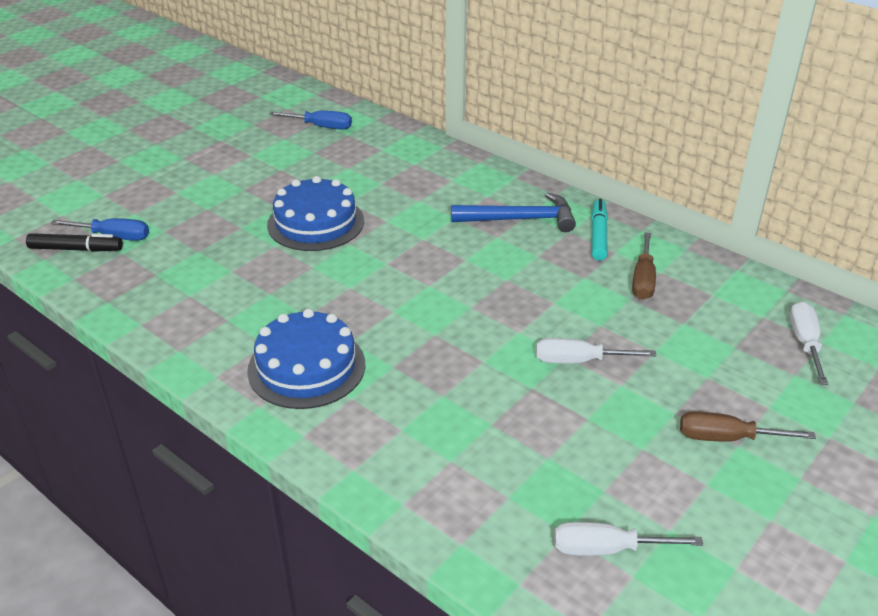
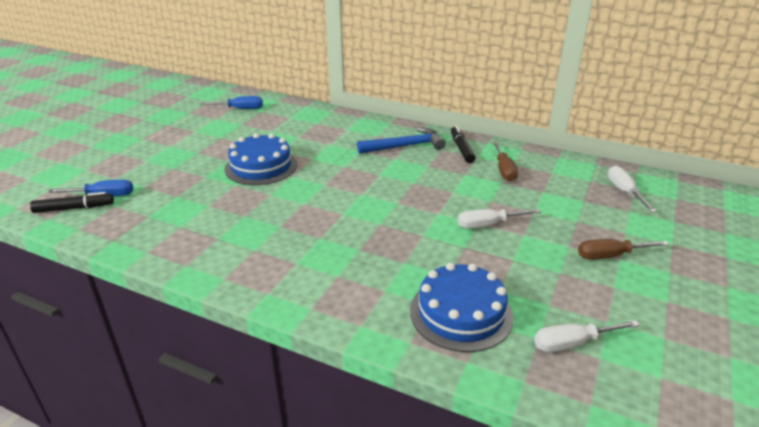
camera: 15 degrees left, 5 degrees down
(306, 367) = (294, 260): blue cake -> blue cake (461, 313)
(598, 235) = (461, 149): turquoise marker -> black marker

